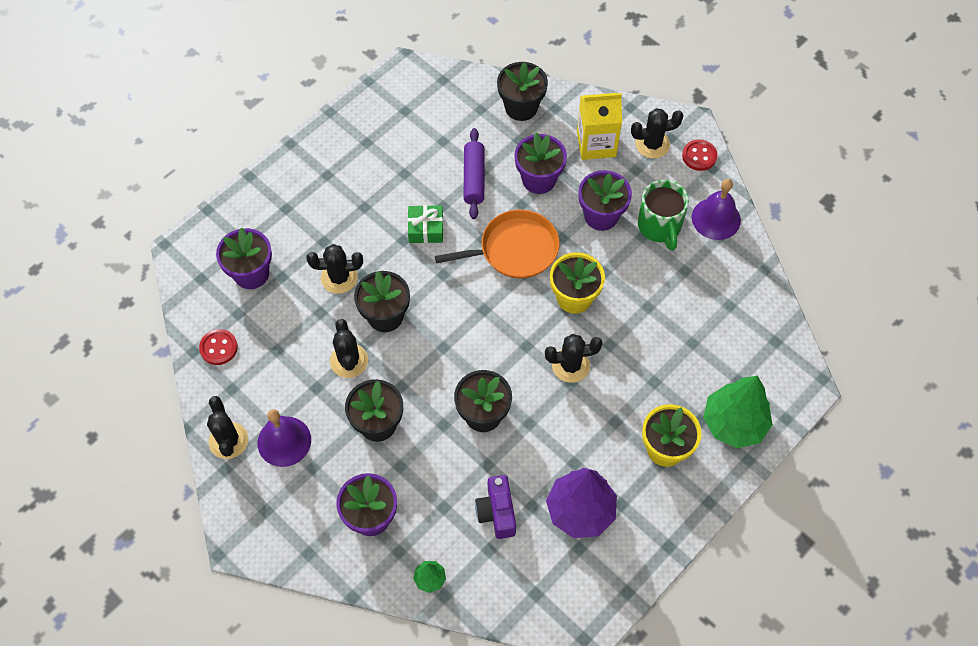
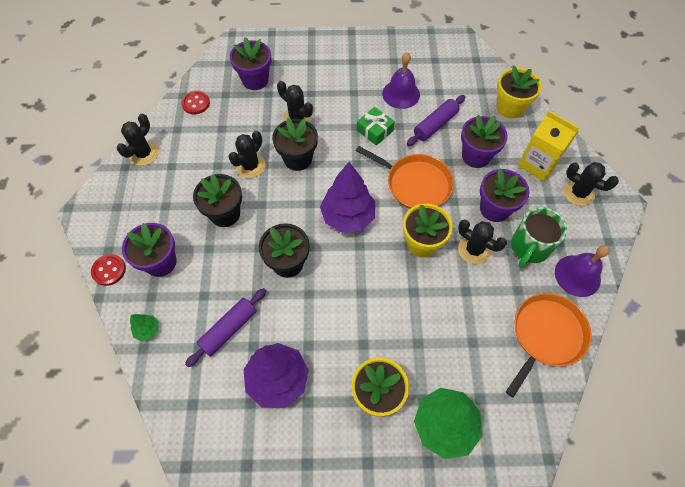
camera: 45 degrees right, 0 degrees up
(284, 441) = (168, 179): purple bell -> purple bell (401, 94)
(489, 329) = (348, 217): none -> purple tree
(497, 512) = (229, 329): purple camera -> purple rolling pin
(521, 107) = (509, 107): black flower pot -> yellow flower pot
(570, 365) = (373, 282): black cactus -> black cactus (474, 249)
(699, 156) = (606, 226): red button -> red button (109, 270)
(738, 288) = (546, 335): none -> orange pan

